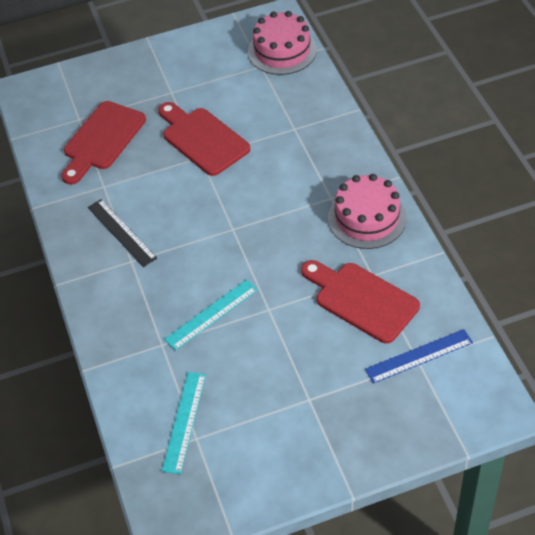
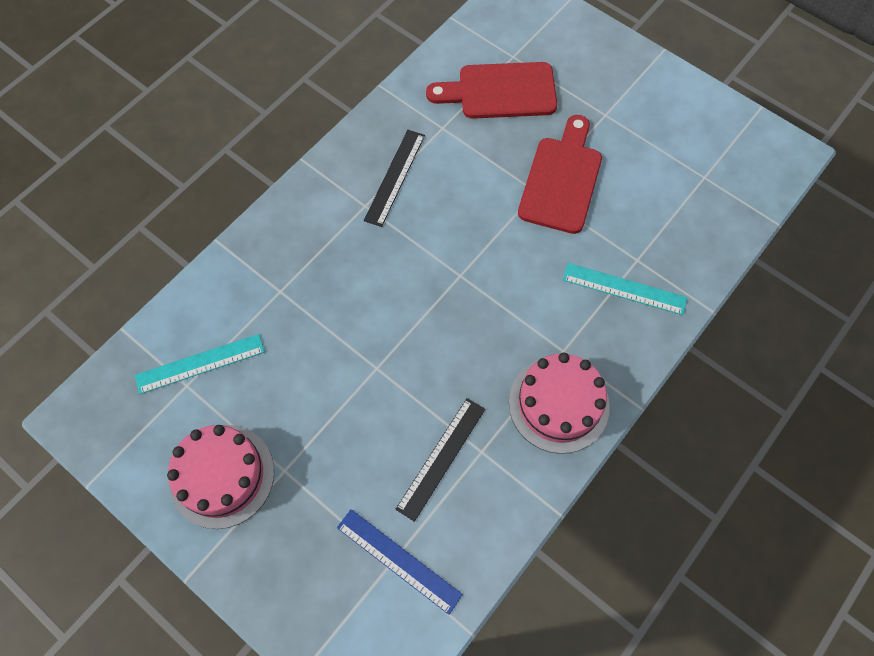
camera: 55 degrees right, 15 degrees up
(211, 314) = (340, 316): turquoise ruler -> turquoise ruler (624, 289)
(282, 50) = (743, 185): pink cake -> pink cake (222, 476)
(362, 300) = (441, 458): red cutting board -> black ruler

